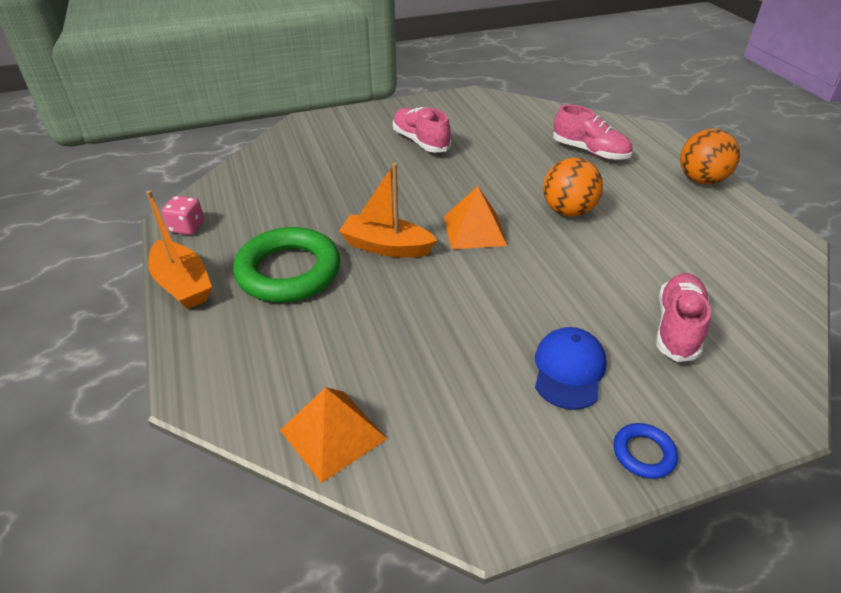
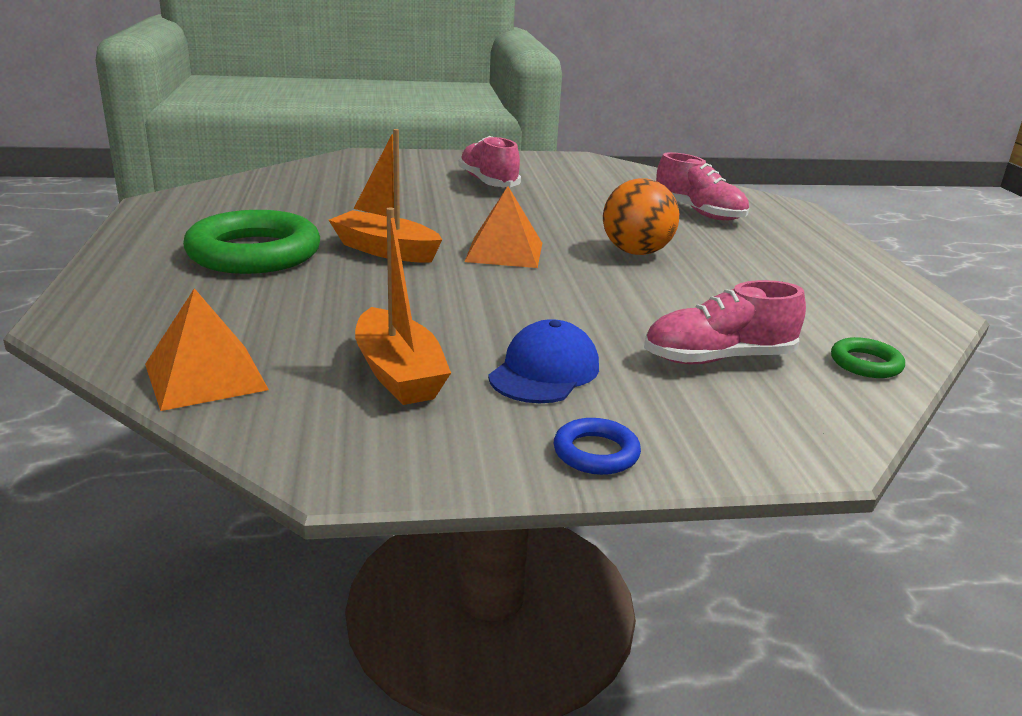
camera: 10 degrees right, 15 degrees down
(183, 285) = (126, 247): orange boat -> orange boat (398, 374)
(187, 227) = (165, 209): pink dice -> none
(677, 327) = (718, 358): pink shoe -> pink shoe turned 135 degrees counterclockwise
(701, 180) = (835, 250): orange ball -> none
(773, 311) = (865, 364): none -> green ring

